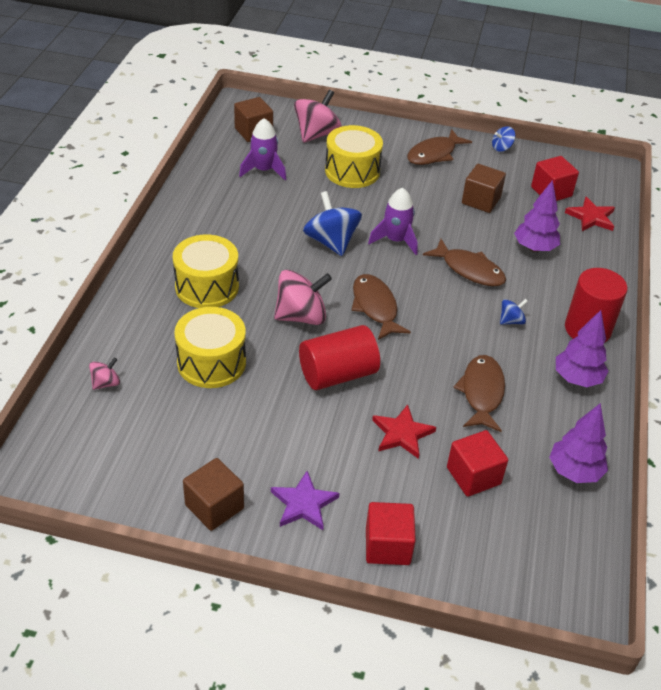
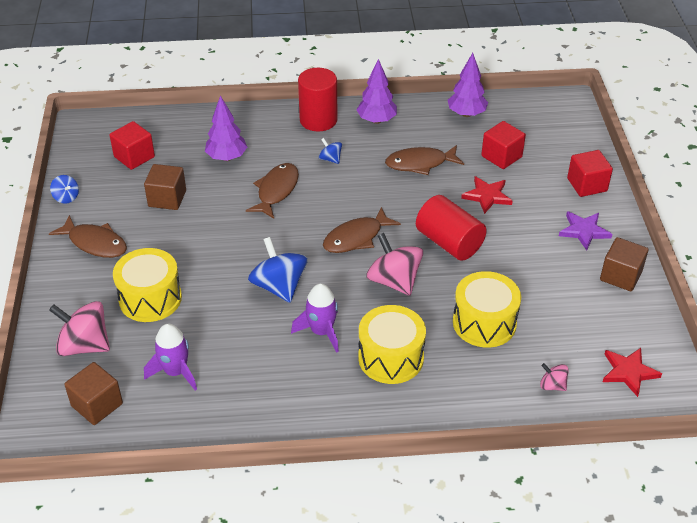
camera: 105 degrees left, 0 degrees up
(331, 242) = (279, 286): blue spinning top -> blue spinning top turned 105 degrees clockwise
(395, 240) = (256, 243): purple rocket -> purple rocket (321, 332)
(591, 217) = (165, 130): red star -> red star (628, 372)

